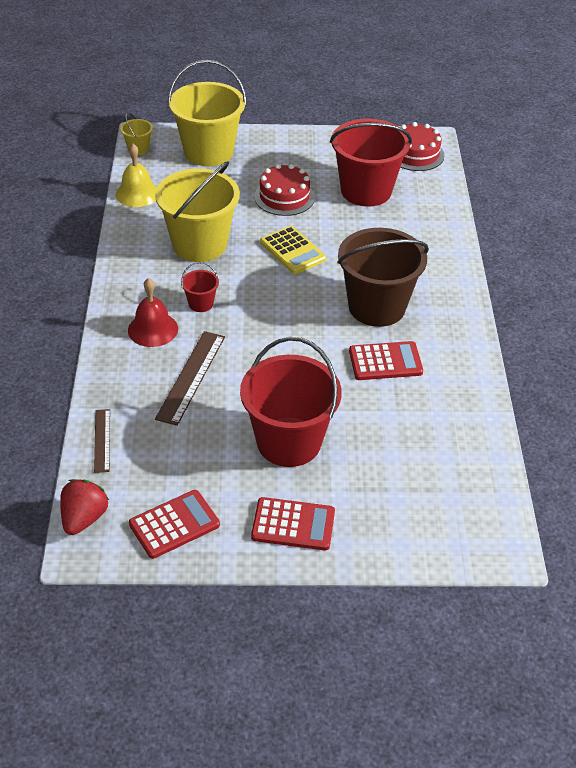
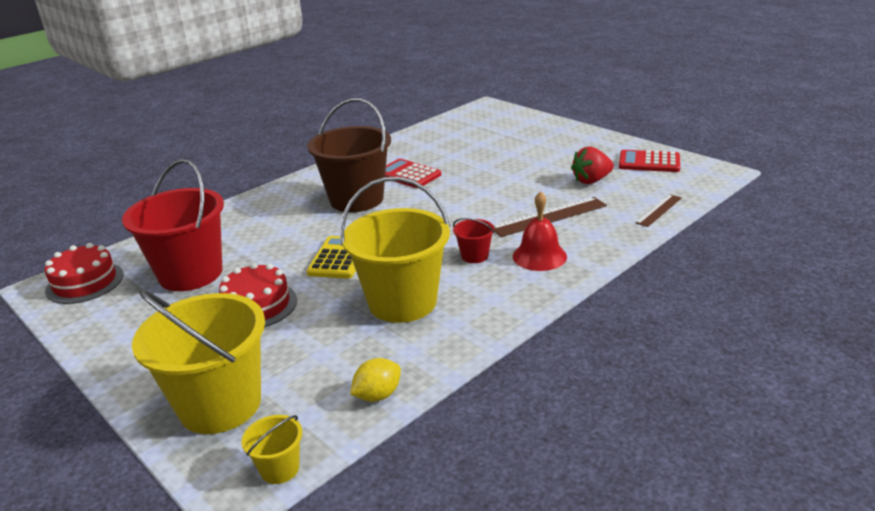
camera: 130 degrees left, 15 degrees down
(84, 518) = (708, 182): red strawberry -> red strawberry (591, 181)
(137, 193) = (378, 395): yellow bell -> yellow lemon
(289, 442) = (530, 167): red bucket -> none
(293, 525) = (577, 141): red calculator -> none

